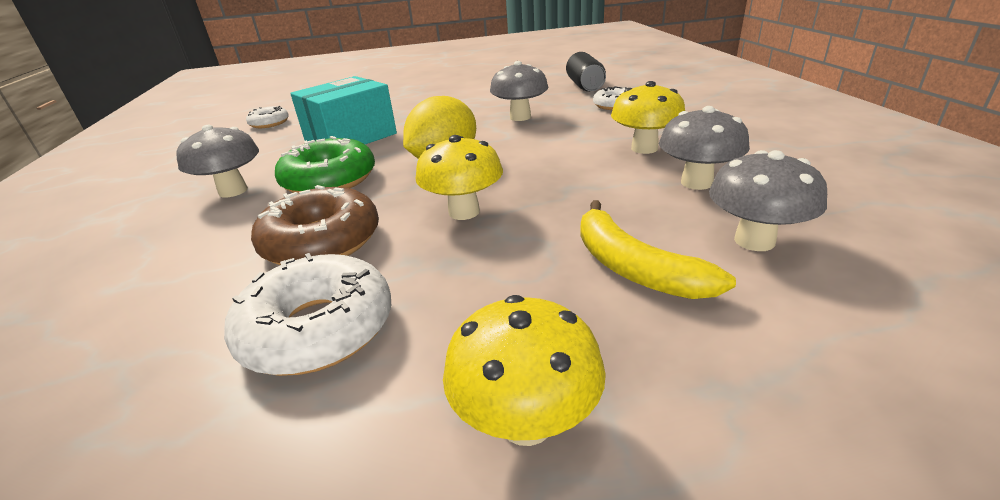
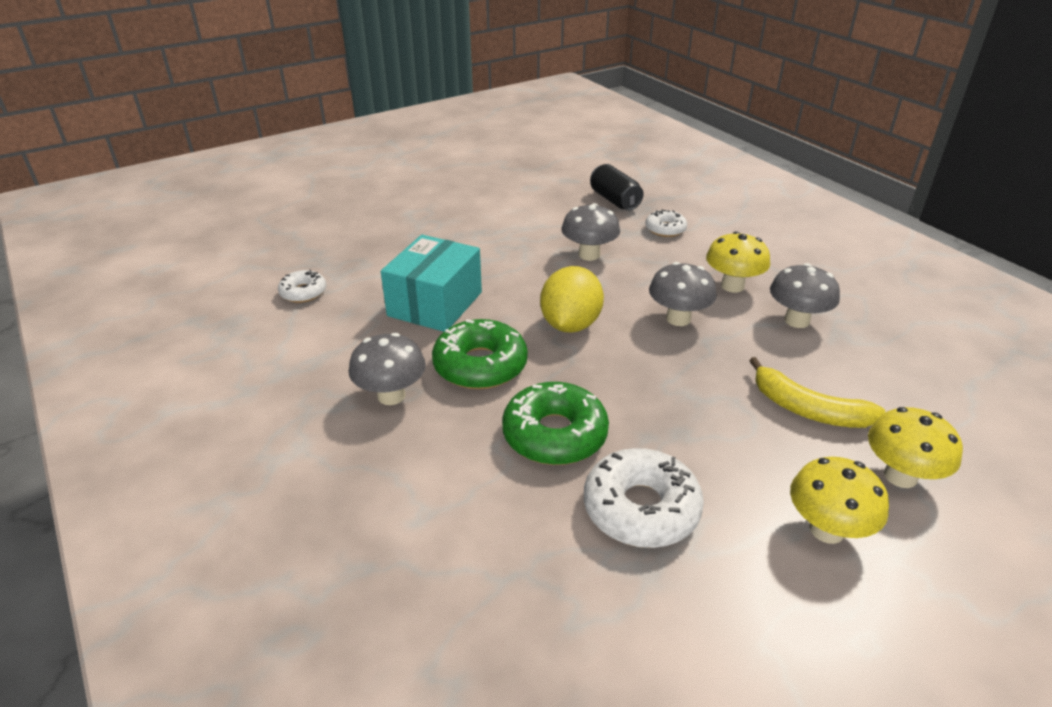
camera: 25 degrees left, 5 degrees up
(322, 241) = (554, 434): brown donut -> green donut
(464, 212) = (644, 381): yellow mushroom -> yellow mushroom (900, 476)
(754, 241) = (866, 371): grey mushroom -> grey mushroom (678, 319)

